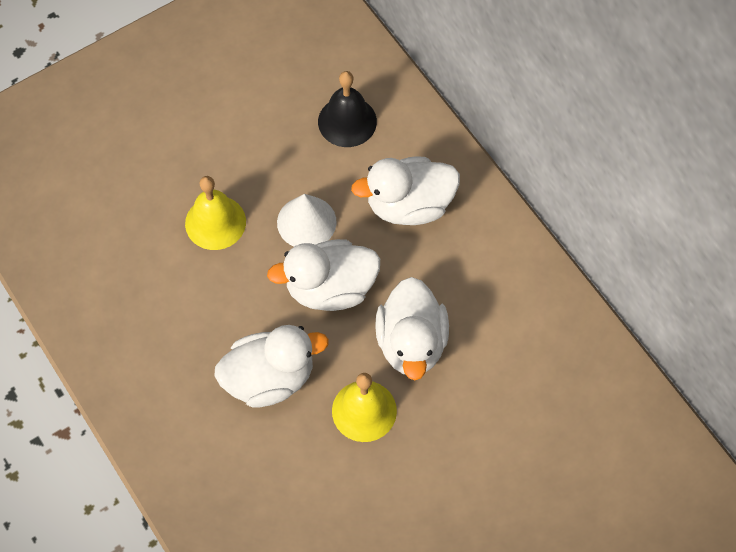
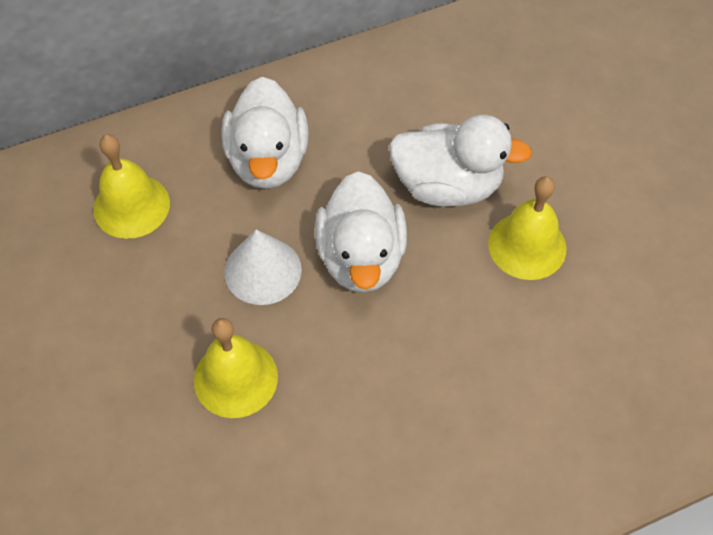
camera: 80 degrees left, 5 degrees down
(269, 378) = (472, 341): white duck -> none
(347, 121) = (131, 206): black bell -> yellow bell

